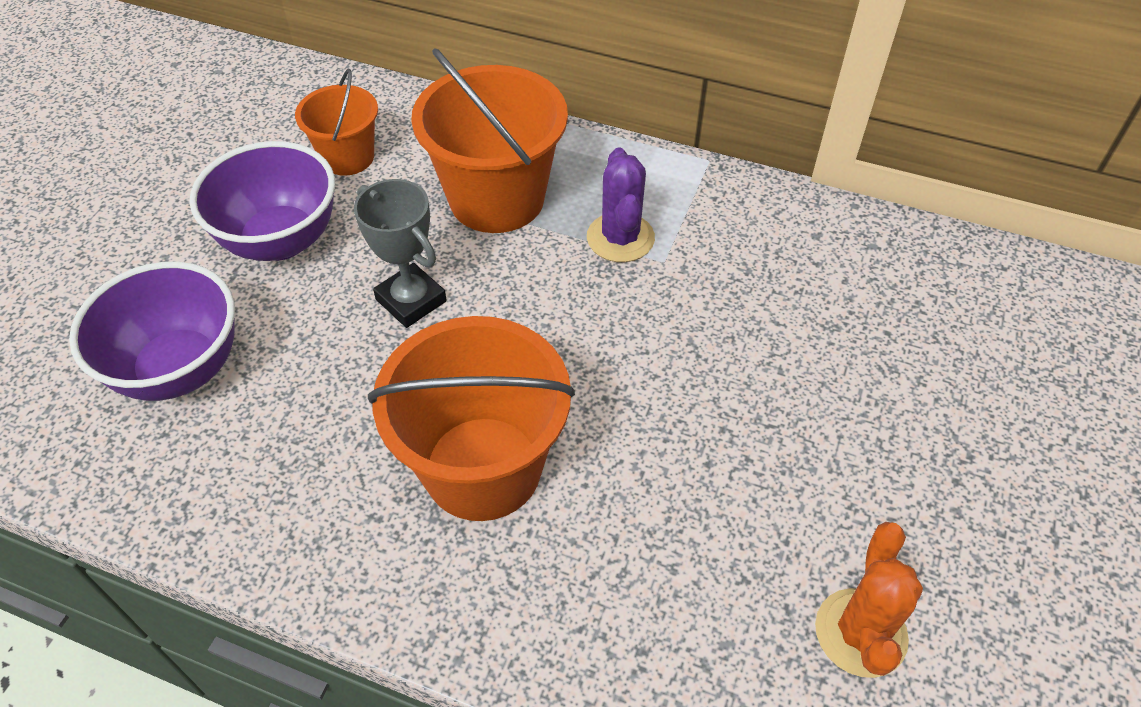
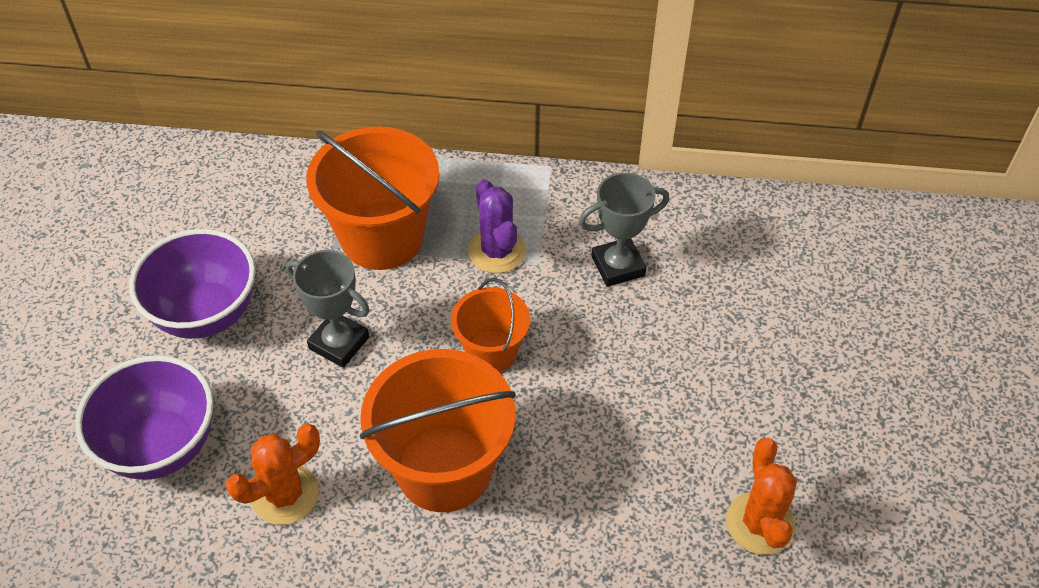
camera: 15 degrees left, 0 degrees up
(292, 455) = (285, 494): none -> orange cactus
(348, 157) = (238, 225): orange bucket -> orange bucket (491, 352)
(757, 282) = (618, 266): none -> grey trophy

